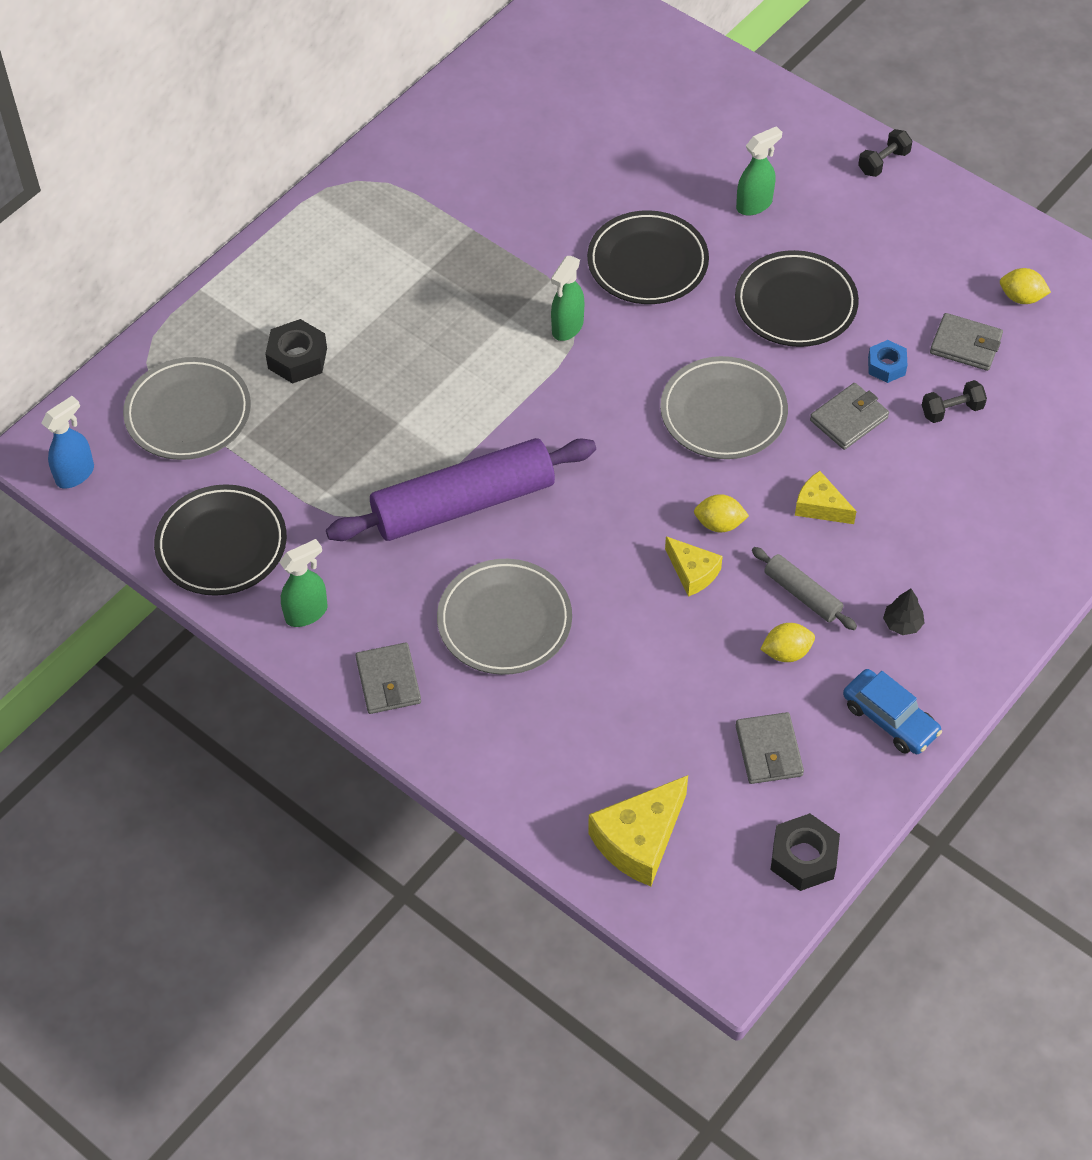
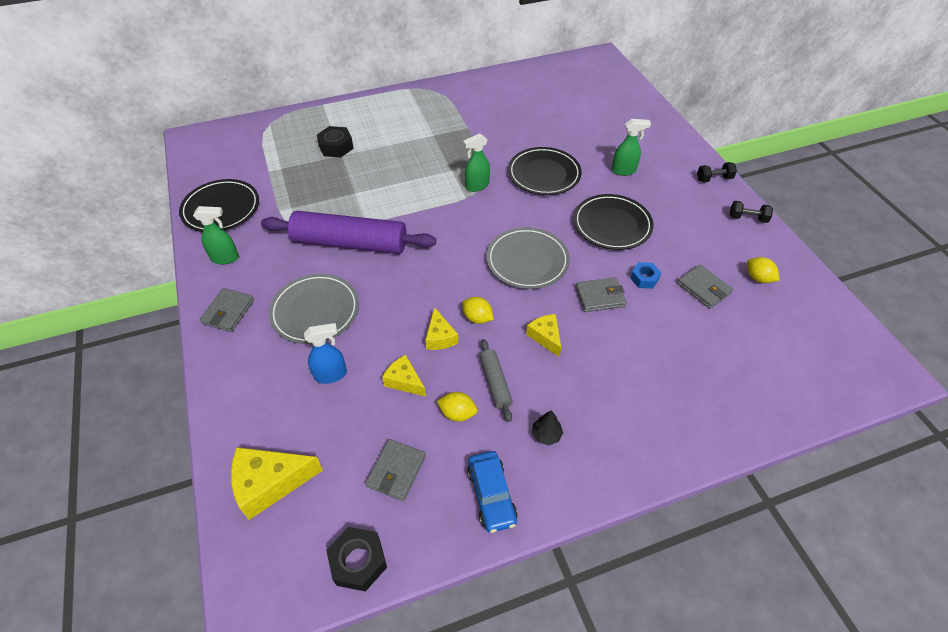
camera: 30 degrees right, 5 degrees down
(75, 474) = (194, 152): blue spray bottle -> blue spray bottle (331, 375)
(188, 413) = (266, 149): grey plate -> none
(694, 648) = (404, 381): none -> yellow cheese
(952, 410) = (670, 321): black dumbbell -> black dumbbell (747, 218)

